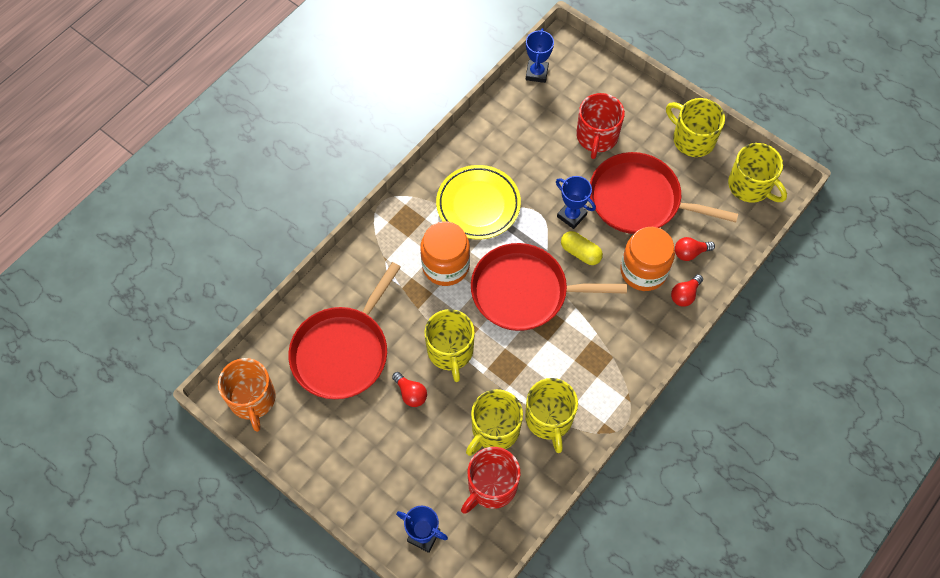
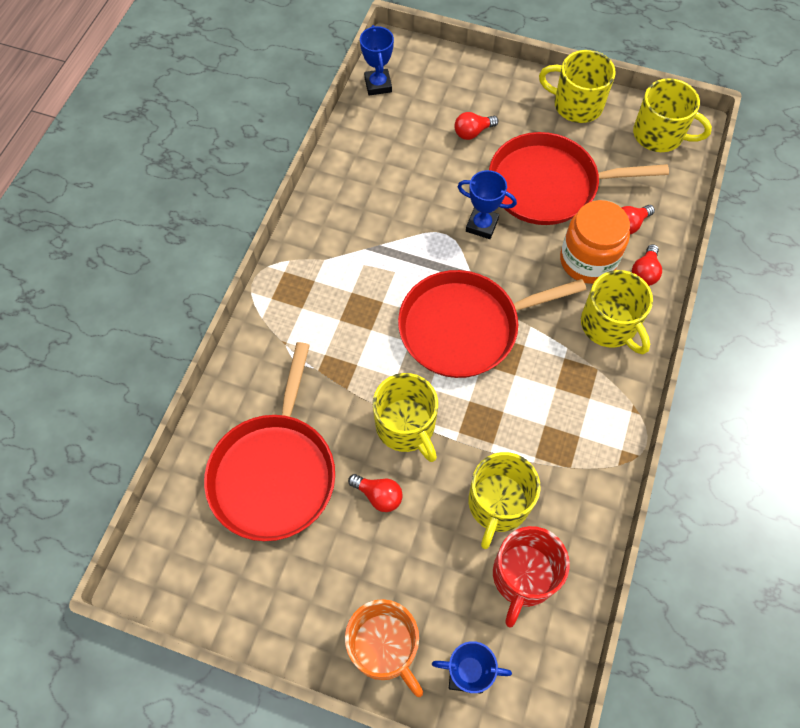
camera: 20 degrees left, 0 degrees up
(252, 399) = (179, 574): orange mug -> orange mug (384, 647)
(445, 266) = (360, 327): orange jar -> none
(478, 205) = (370, 246): yellow plate -> none
(549, 419) = (556, 467): yellow mug -> yellow mug (609, 325)
(580, 252) = (509, 263): yellow capsule -> none
(596, 137) = (472, 132): red mug -> red light bulb

